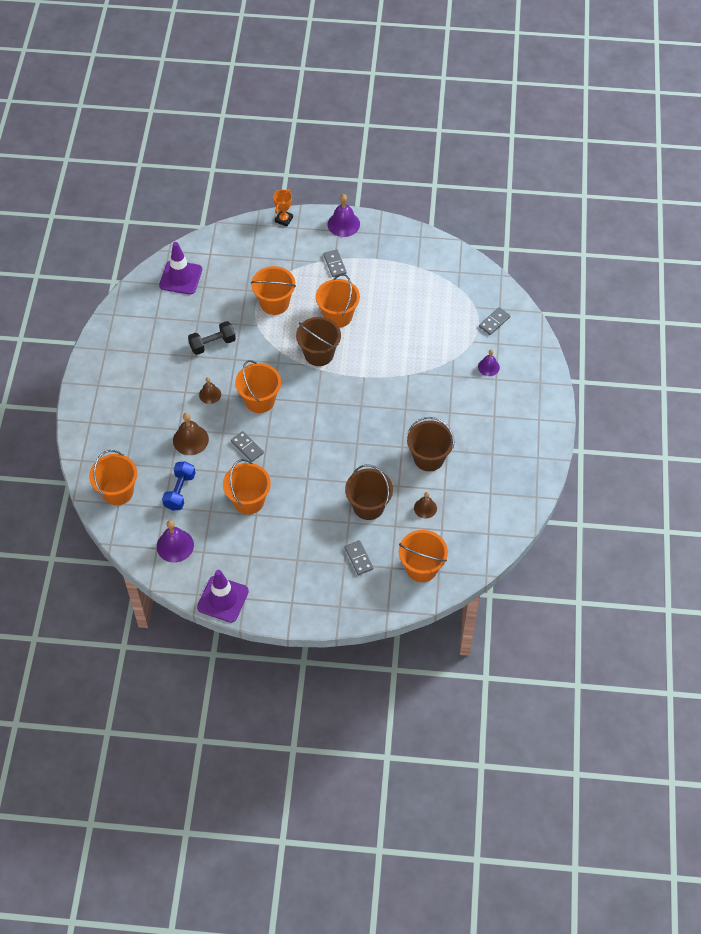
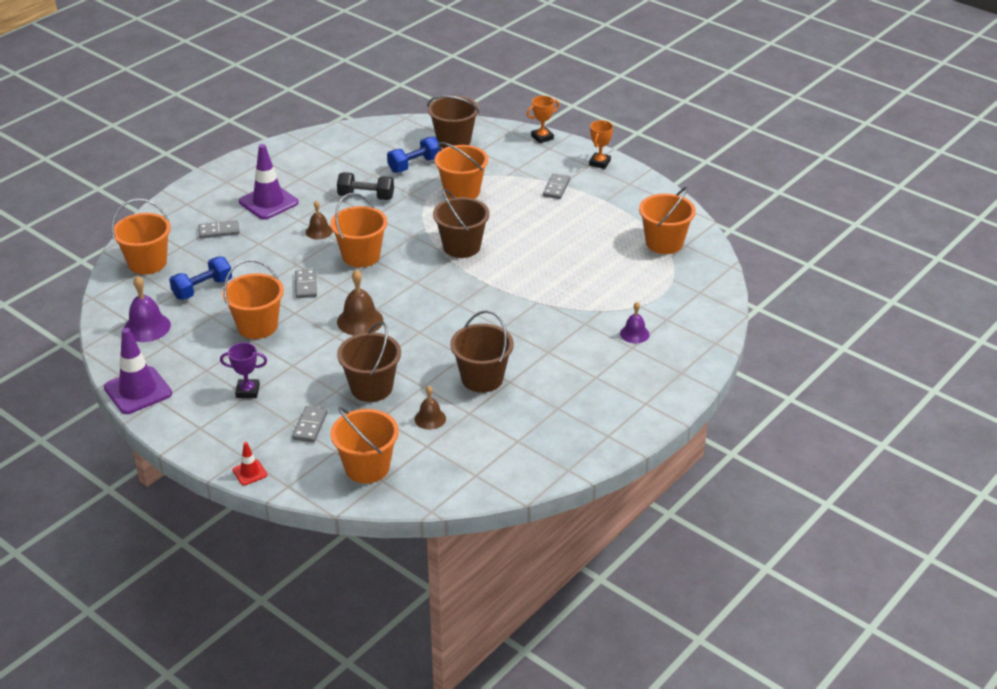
camera: 35 degrees right, 20 degrees down
(180, 277) = (393, 139): purple traffic cone -> purple traffic cone (268, 202)
(190, 440) = (260, 256): brown bell -> brown bell (360, 321)
(218, 295) = (414, 165): none -> blue dumbbell
(225, 255) = (454, 140): none -> brown bucket
(294, 556) = (247, 391): none -> purple trophy
(338, 316) = (515, 226): orange bucket -> orange bucket (664, 243)
(343, 224) = (599, 163): purple bell -> orange trophy
(355, 615) = (250, 472): none -> red traffic cone
(494, 322) = (681, 300): grey domino -> grey domino (219, 231)

